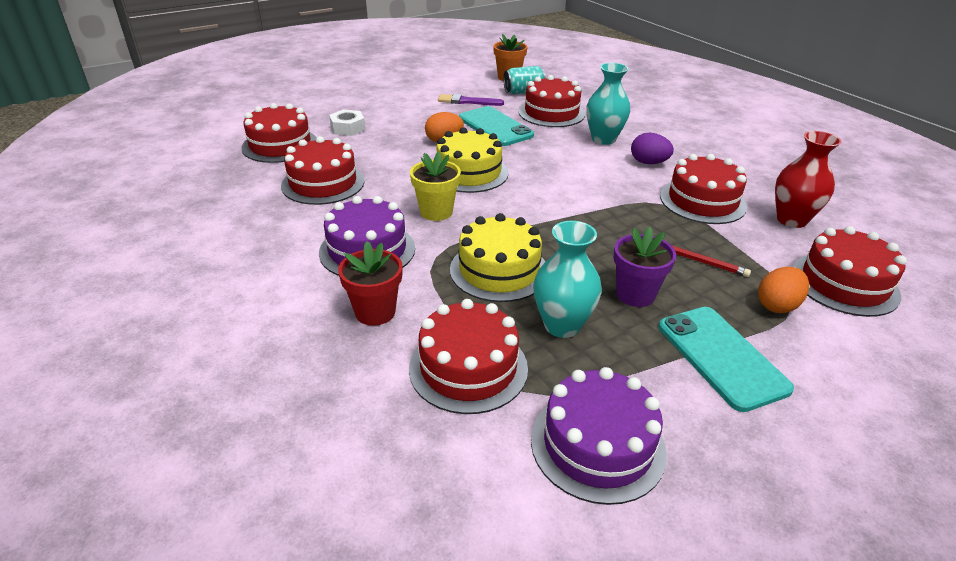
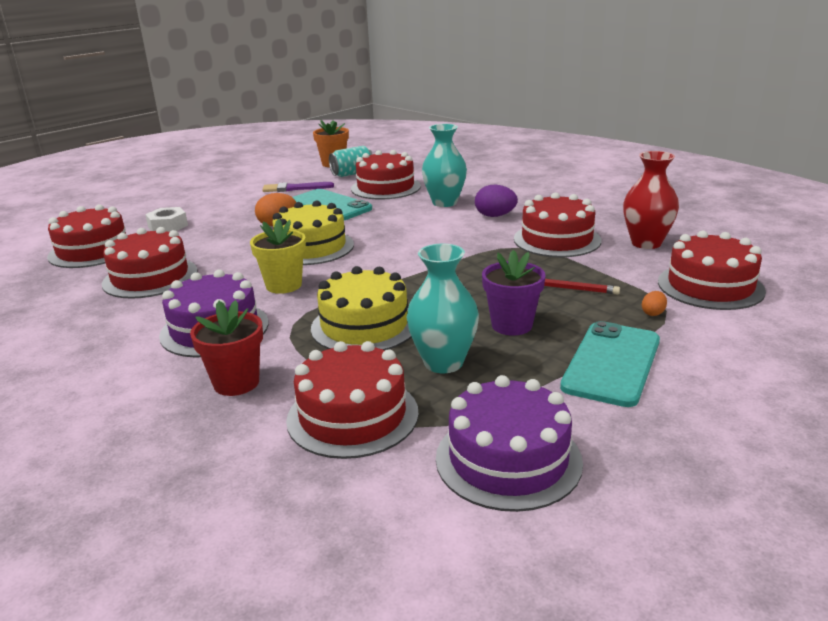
camera: 10 degrees left, 10 degrees down
(721, 357) = (611, 363): turquoise phone -> turquoise phone turned 60 degrees clockwise
(777, 305) = (653, 313): orange egg -> orange egg, size x0.53

